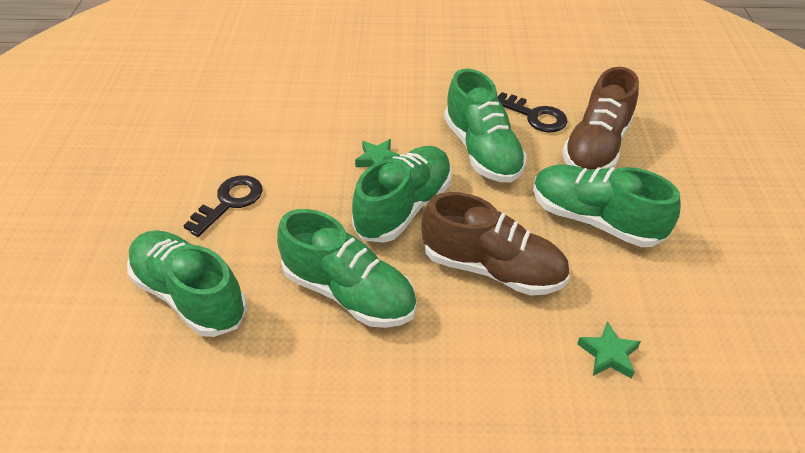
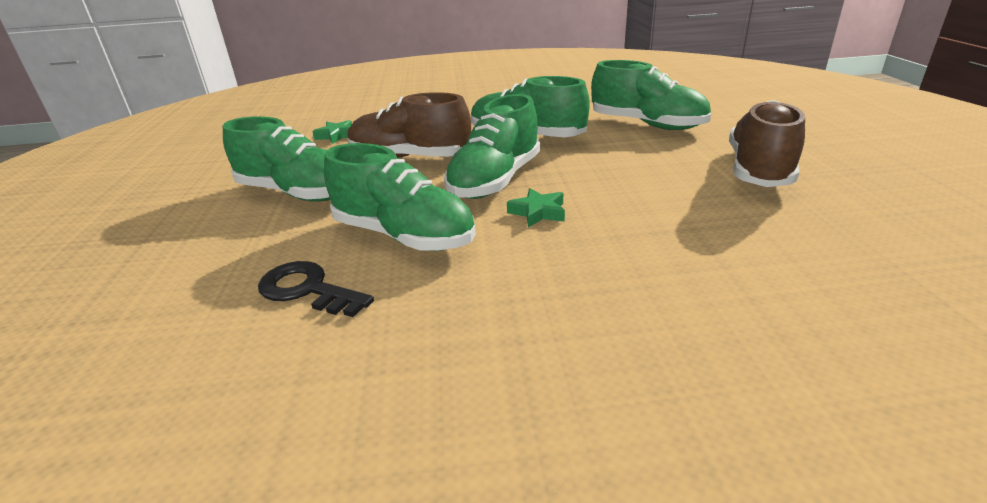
camera: 175 degrees right, 15 degrees down
(230, 202) = (676, 166): black key -> none
(482, 151) = (404, 236): green shoe -> green shoe turned 150 degrees clockwise
(596, 147) = (241, 257): brown shoe -> brown shoe (758, 170)

